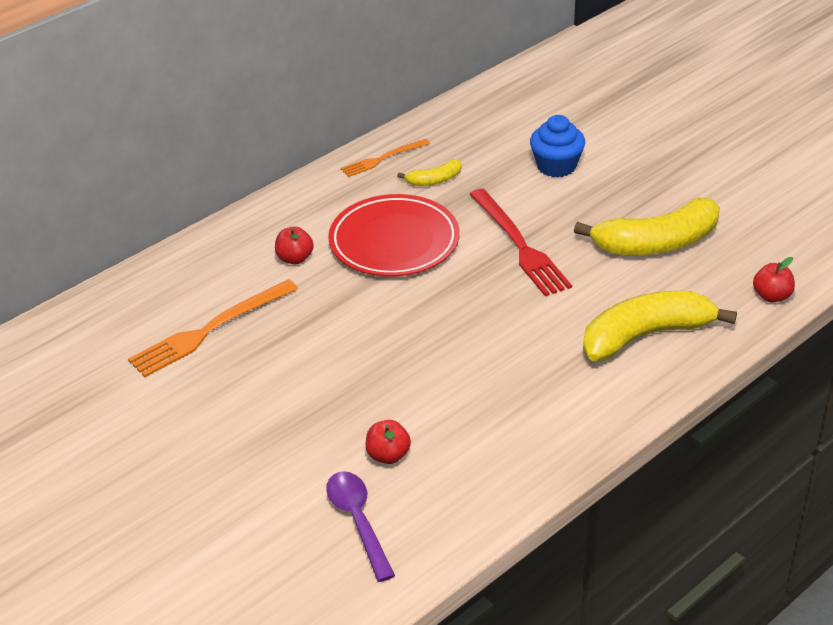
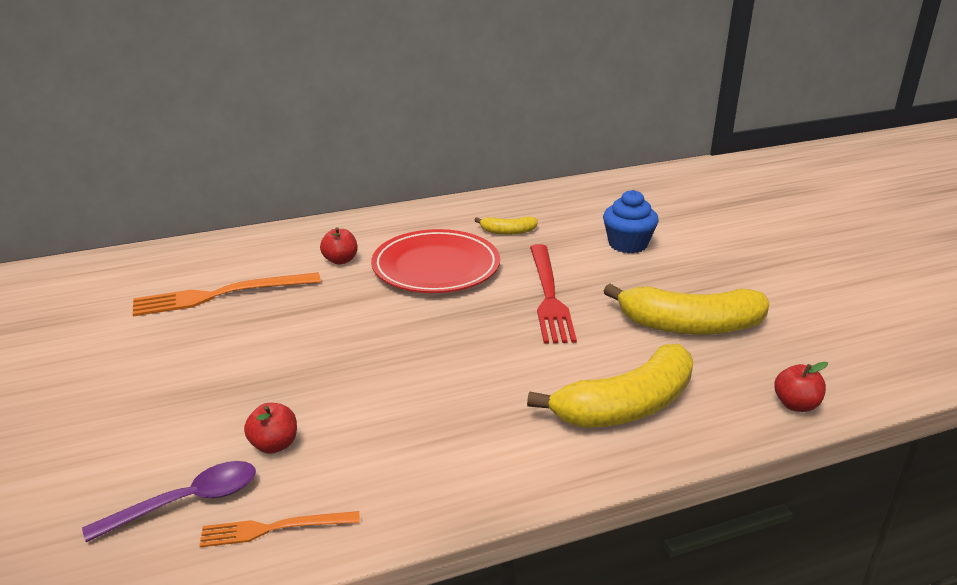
camera: 20 degrees right, 10 degrees down
(358, 521) = (186, 502): purple spoon -> purple spoon turned 60 degrees clockwise
(382, 159) = (475, 208): orange fork -> orange fork (274, 528)
(645, 336) = (626, 406): yellow banana -> yellow banana turned 150 degrees clockwise

